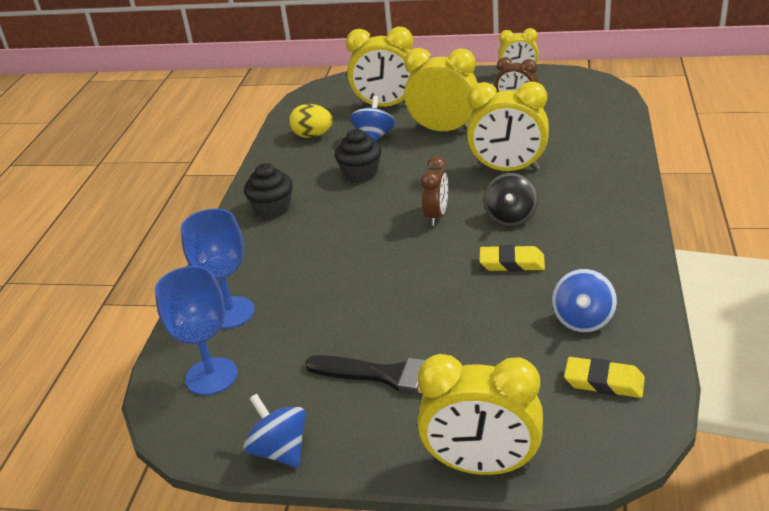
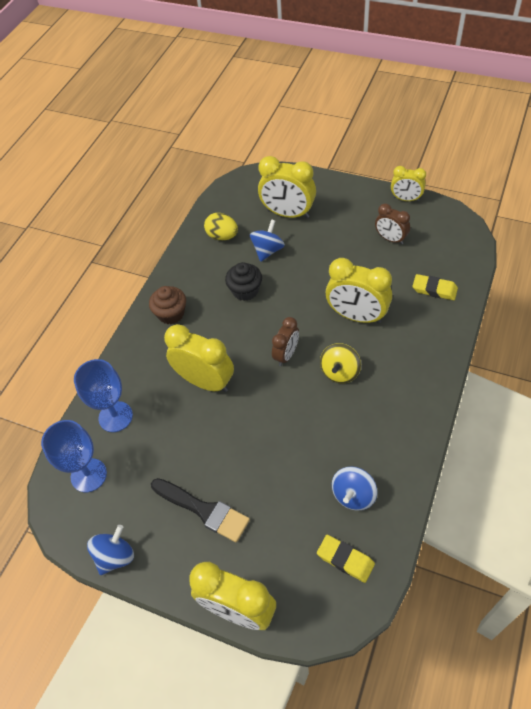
camera: 15 degrees right, 20 degrees up
(272, 208) = (171, 314): black cupcake -> brown cupcake
(280, 450) = (115, 556): blue spinning top -> blue spinning top turned 60 degrees clockwise
(444, 130) = (323, 256): yellow clock -> yellow clock (205, 381)
(510, 217) = (340, 372): black spinning top -> yellow spinning top
(512, 263) = (324, 422): yellow eraser -> yellow eraser (434, 289)

